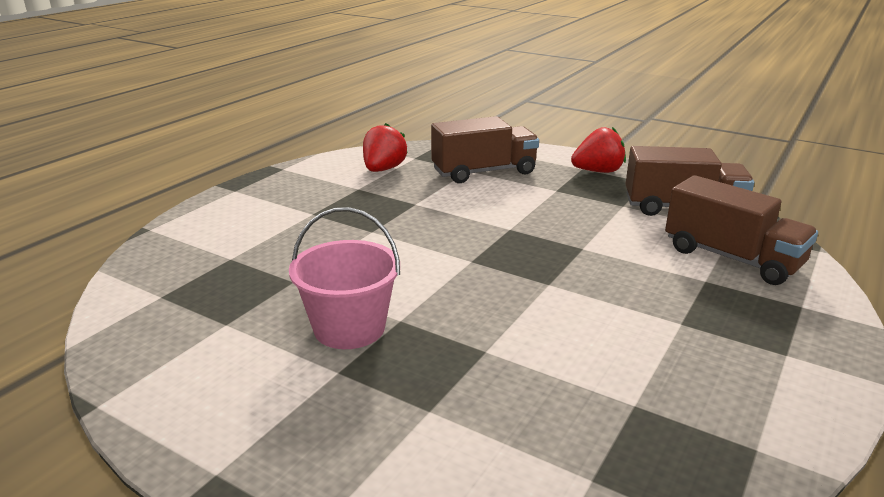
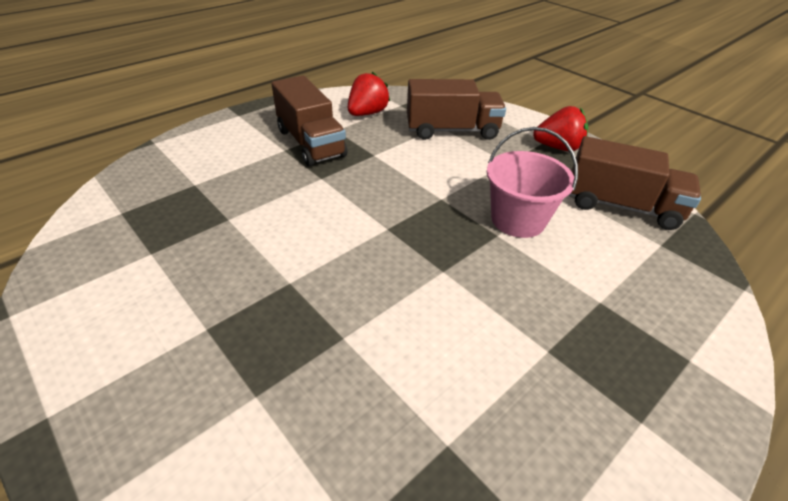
camera: 15 degrees right, 15 degrees up
(349, 328) = (242, 281): pink bucket -> pink bucket (518, 220)
(732, 258) = (642, 279): brown truck -> brown truck (311, 143)

